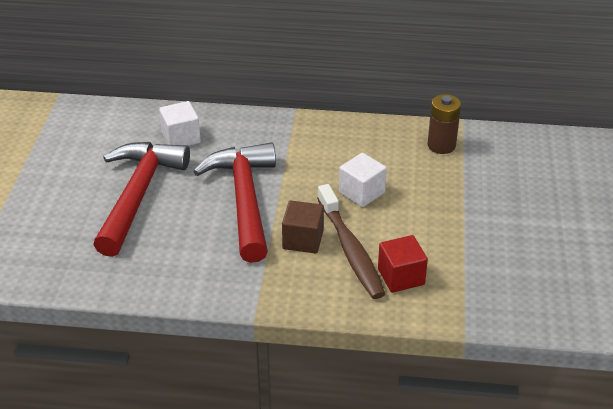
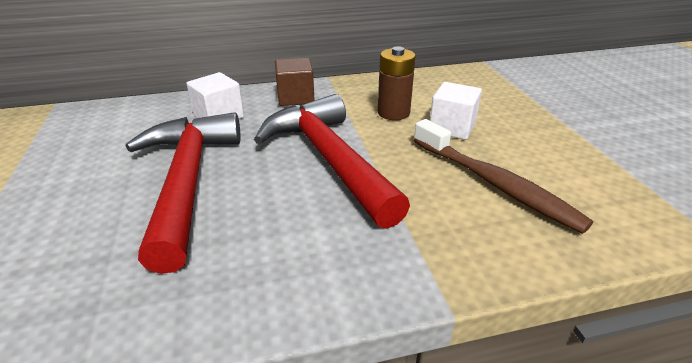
camera: 20 degrees left, 5 degrees down
(303, 240) = (430, 186): brown cube -> brown cube (295, 97)
(401, 277) = (580, 199): red cube -> none
(441, 145) = (486, 80): brown battery -> brown battery (393, 113)

